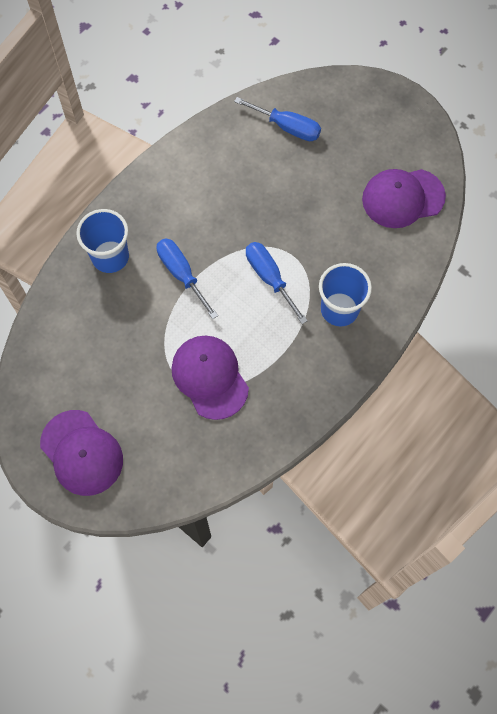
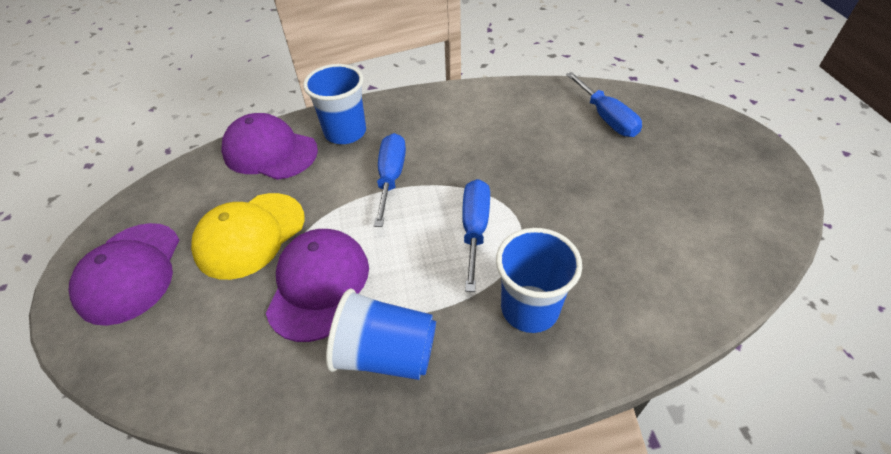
camera: 40 degrees right, 20 degrees down
(131, 377) = (250, 235): none -> yellow cap
(285, 387) = (386, 354): none -> blue cup
(402, 198) = (703, 238): purple cap -> purple cap (270, 151)

